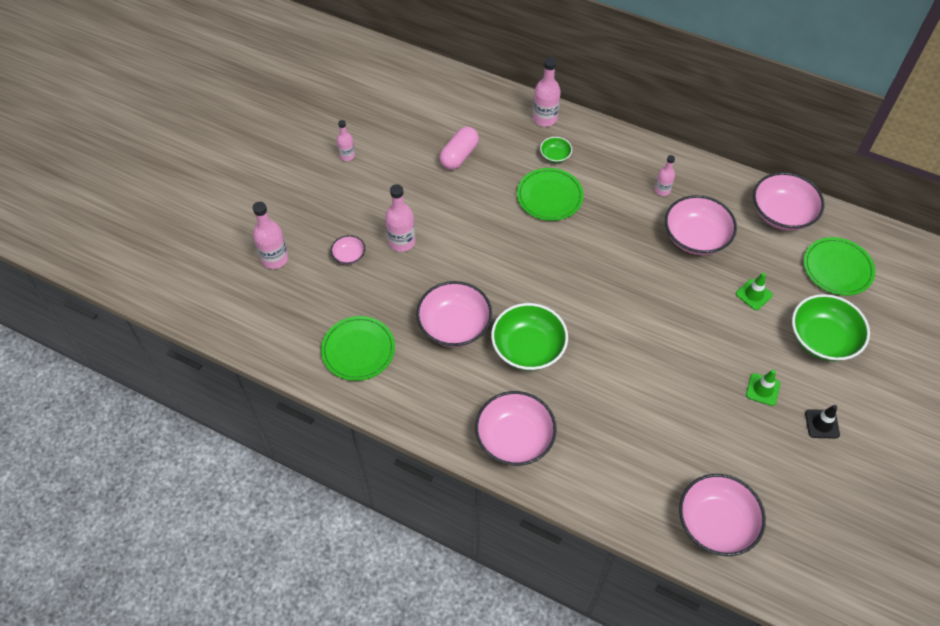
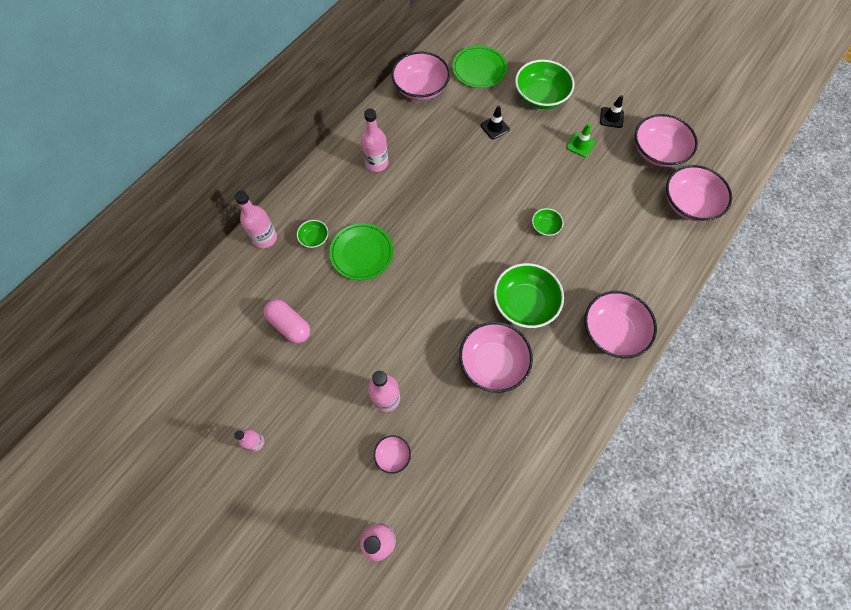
camera: 80 degrees left, 10 degrees up
(358, 350) = (509, 458): green plate -> none
(630, 360) = (545, 227): none -> green bowl
(662, 190) = (376, 163): pink bottle -> pink bottle, size x1.63
(696, 237) = (432, 151): pink bowl -> pink bowl (657, 152)
(754, 294) = (494, 127): green traffic cone -> black traffic cone

